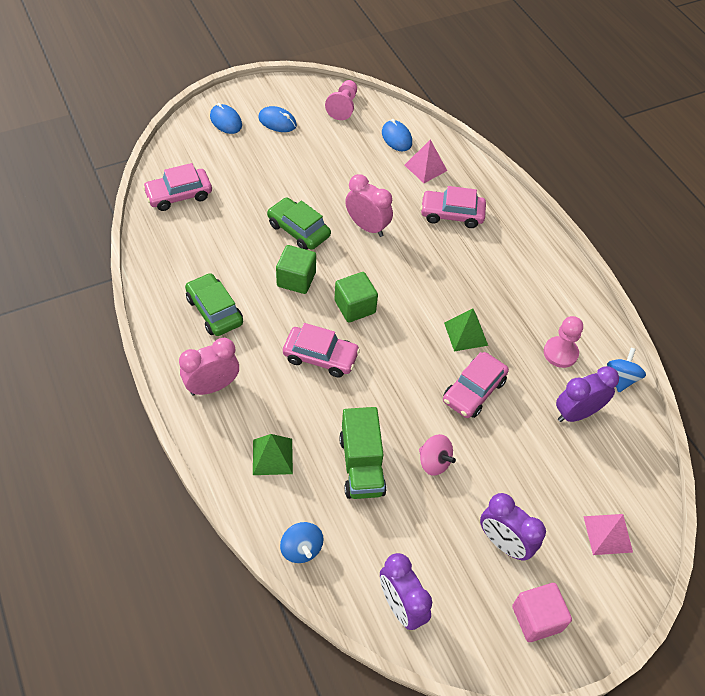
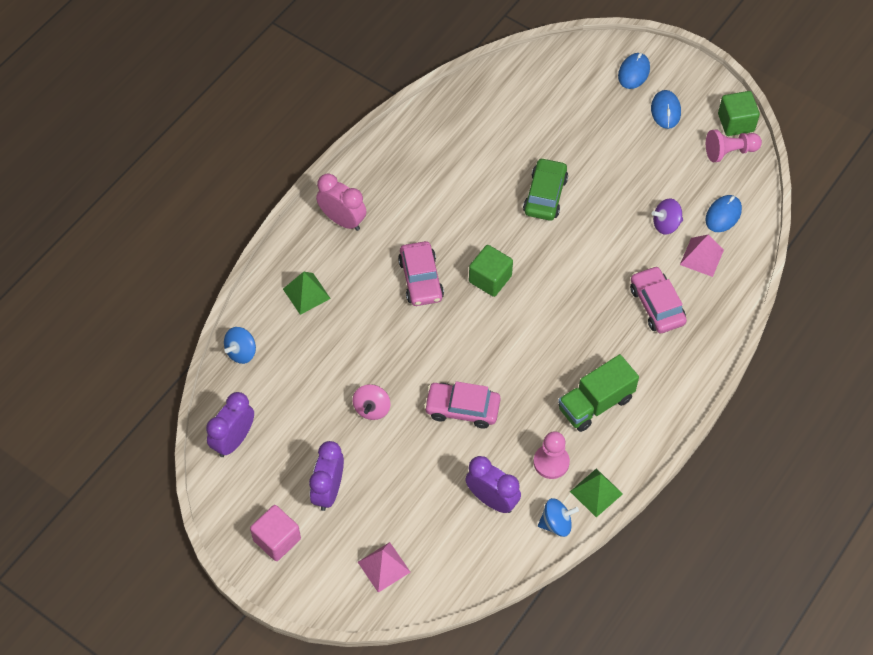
camera: 65 degrees right, 5 degrees up
(179, 195) = (518, 89): pink car -> none
(214, 311) = (415, 182): green car -> none
(296, 279) = (489, 221): green cube -> green cube (736, 122)
(362, 465) = (336, 358): green truck -> green truck (595, 403)
(367, 227) = (588, 245): pink clock -> none
(381, 172) = (666, 224): none -> purple spinning top
(465, 334) = (520, 377): green pyramid -> green pyramid (596, 492)

